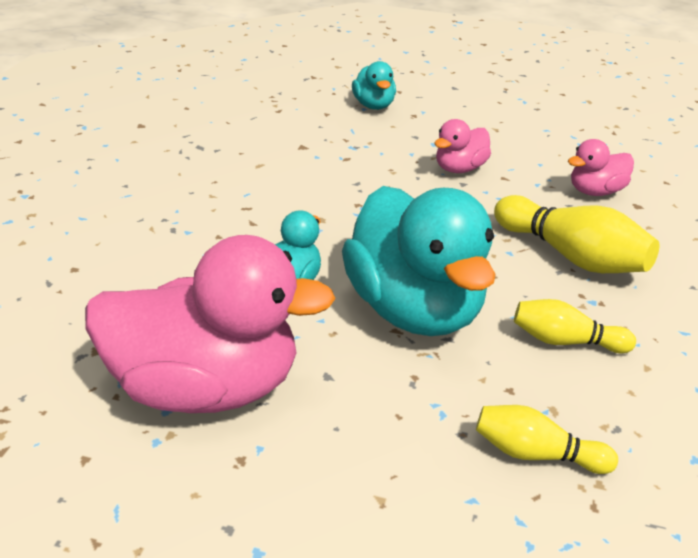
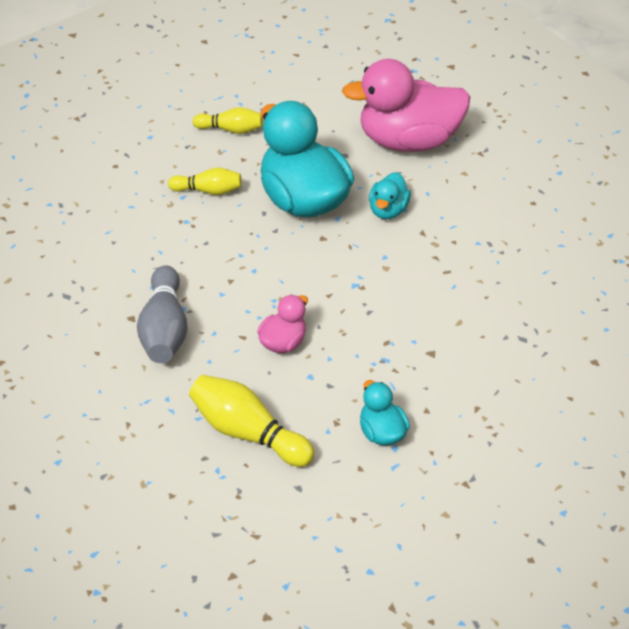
camera: 170 degrees right, 10 degrees up
(571, 256) = (195, 257): yellow bowling pin -> yellow bowling pin (247, 433)
(595, 191) = (164, 330): pink duck -> grey bowling pin

